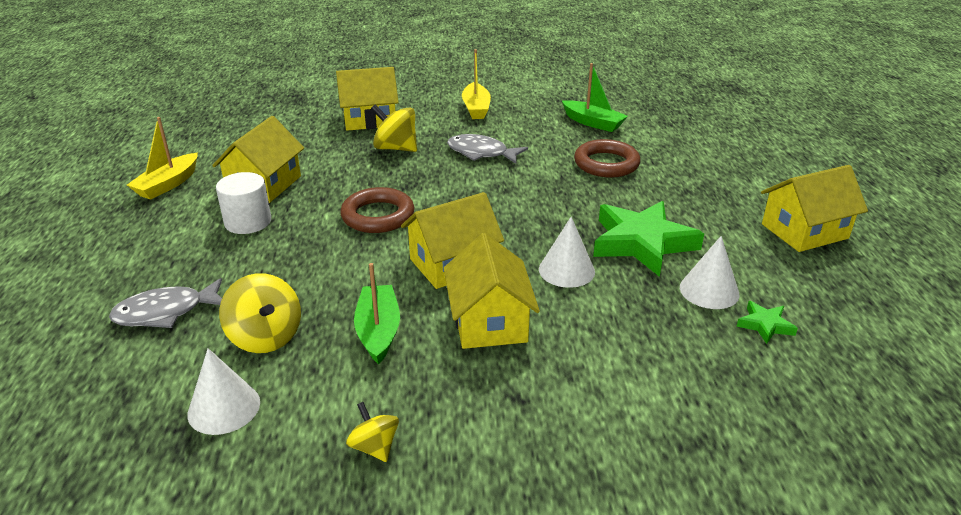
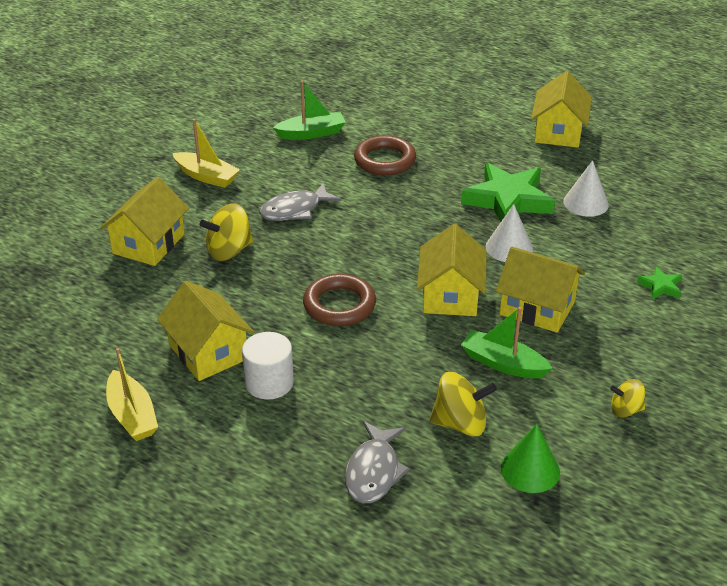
camera: 55 degrees left, 5 degrees up
(224, 408) = (530, 470): white cone -> green cone
(765, 325) = (637, 202): green star -> green star (660, 286)

